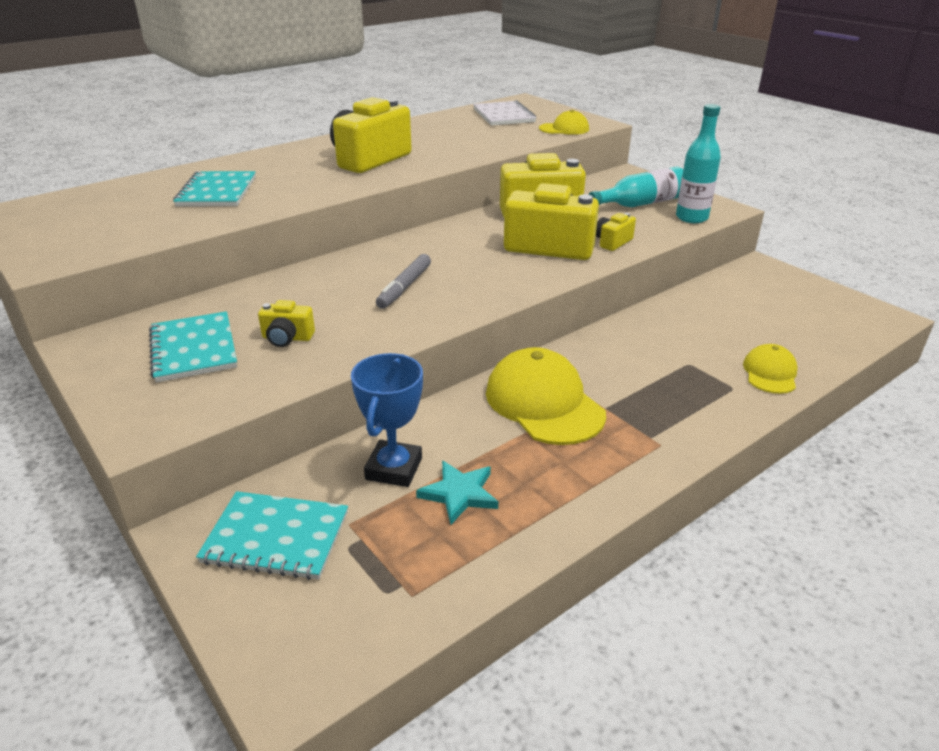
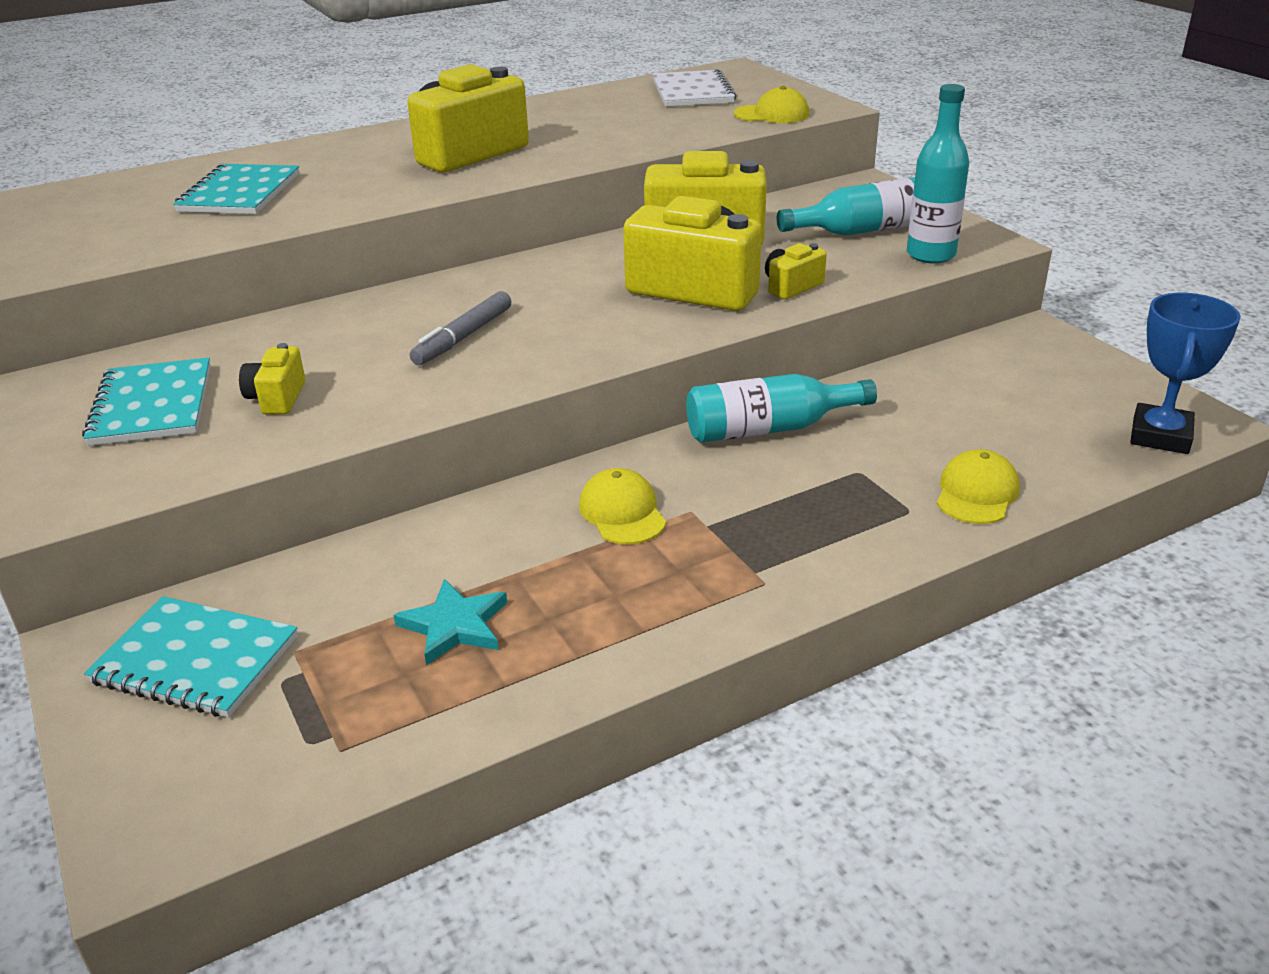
camera: 10 degrees right, 0 degrees up
(287, 338) = (277, 398): yellow camera -> yellow camera turned 75 degrees clockwise
(394, 468) = (380, 585): blue trophy -> blue trophy (1160, 436)
(544, 403) = (622, 512): yellow cap -> yellow cap, size x0.55
(618, 338) = (769, 428): none -> turquoise bottle

